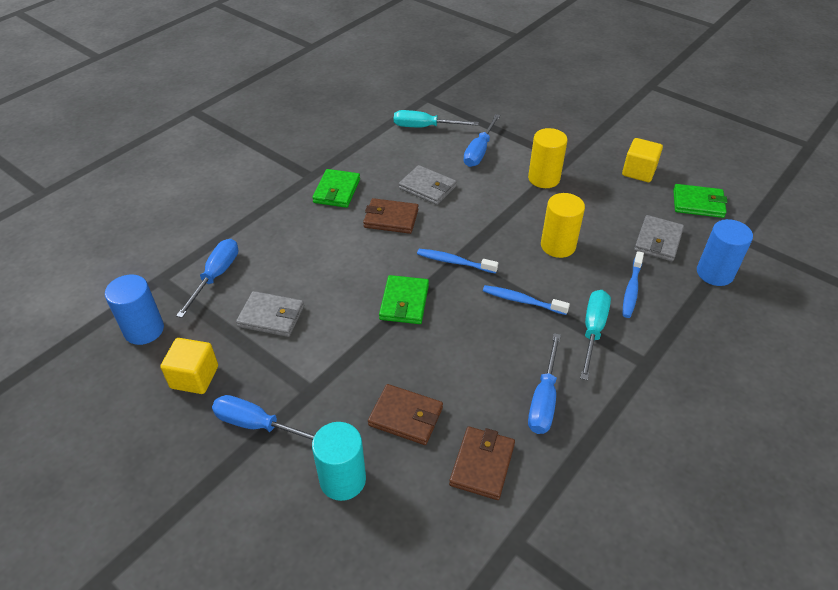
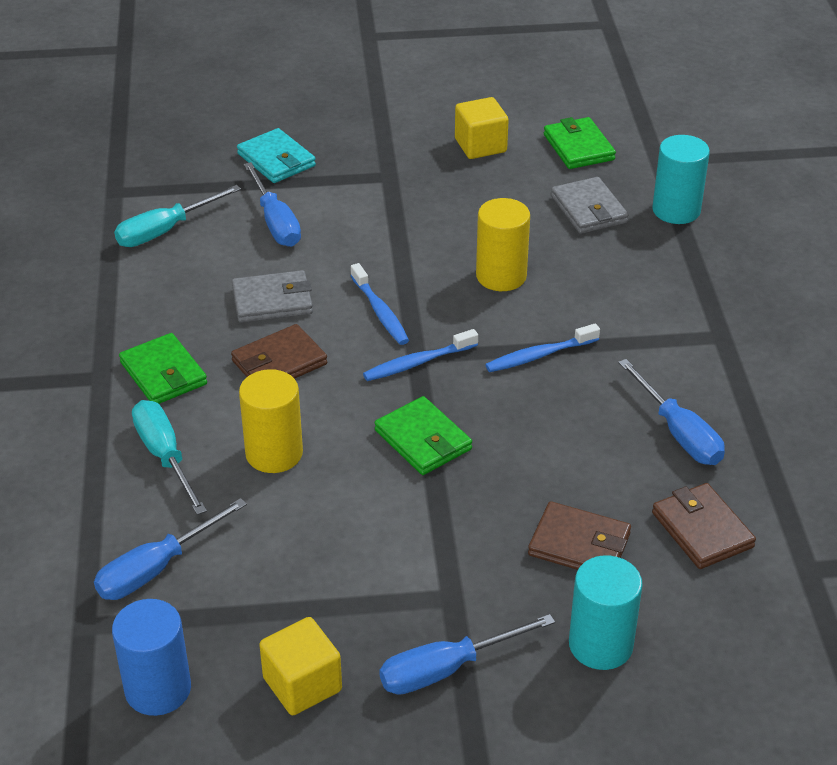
camera: 45 degrees left, 5 degrees down
(216, 276) = (156, 568): blue screwdriver -> blue screwdriver turned 105 degrees counterclockwise
(271, 316) = (295, 560): grey wallet -> none
(405, 417) = (579, 544): brown wallet -> brown wallet turned 45 degrees clockwise
(520, 122) = (276, 160): none -> turquoise wallet
(544, 178) = (391, 211): yellow cylinder -> yellow cylinder (274, 453)
(593, 331) = (640, 338): turquoise screwdriver -> turquoise screwdriver (165, 456)
(631, 289) = (624, 275): blue toothbrush -> blue toothbrush (380, 312)
(698, 203) = (578, 147): green wallet -> green wallet turned 75 degrees counterclockwise
(714, 273) = (676, 210): blue cylinder -> turquoise cylinder

